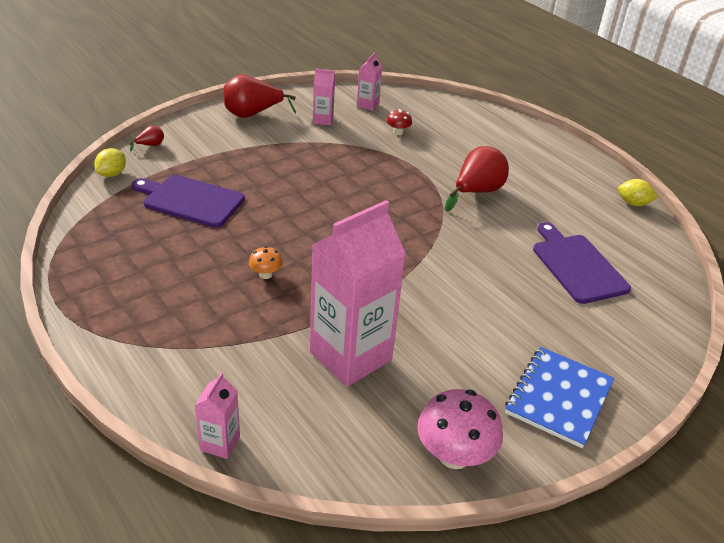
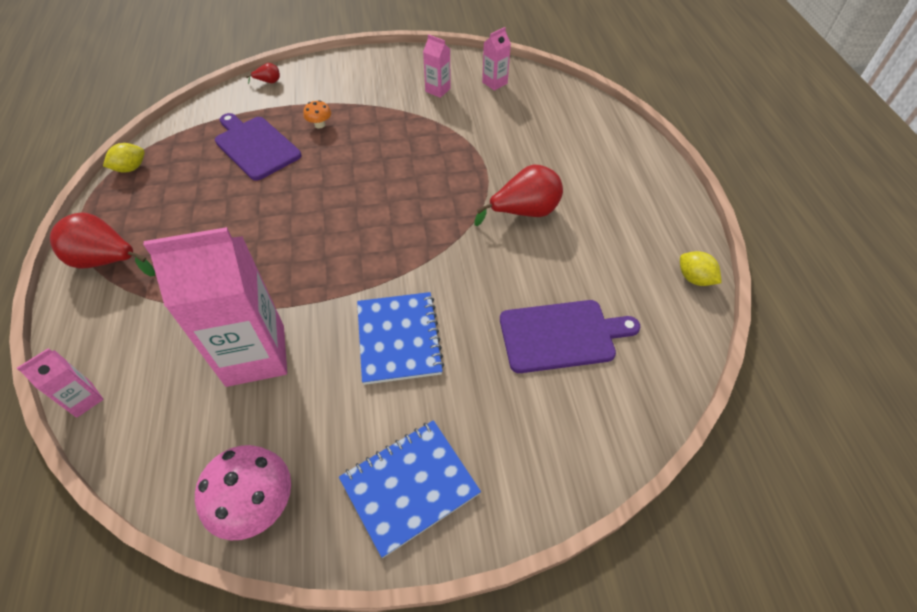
camera: 30 degrees right, 15 degrees up
(112, 174) = (216, 103): yellow lemon -> yellow lemon (131, 168)
(252, 114) = (378, 69): red pear -> red pear (107, 261)
(265, 274) = (255, 242): orange mushroom -> orange mushroom (320, 125)
(398, 132) = (499, 121): red mushroom -> none
(460, 306) = (399, 339): none -> blue notebook
(577, 266) = (561, 335): purple cutting board -> purple cutting board turned 75 degrees clockwise

